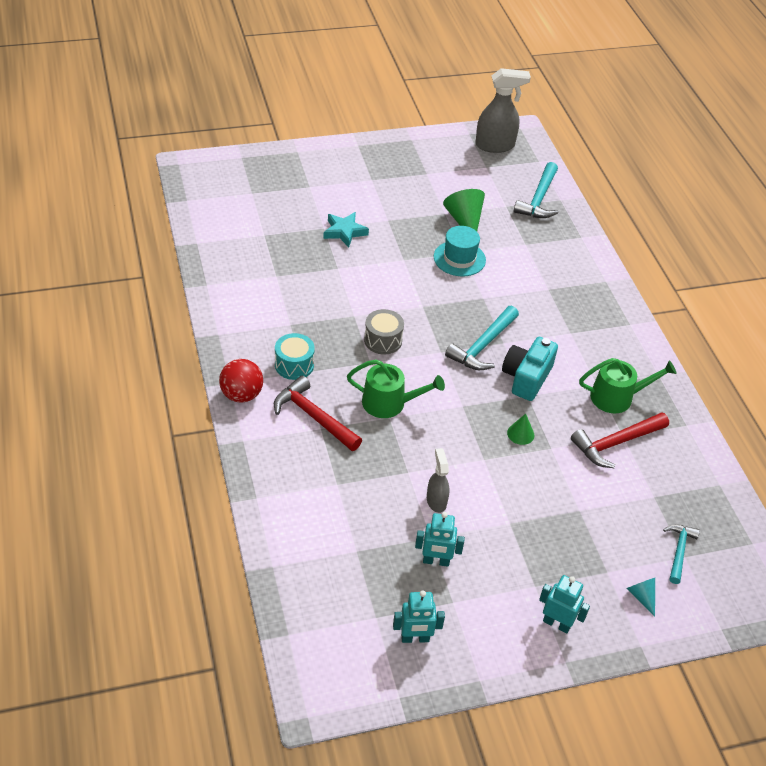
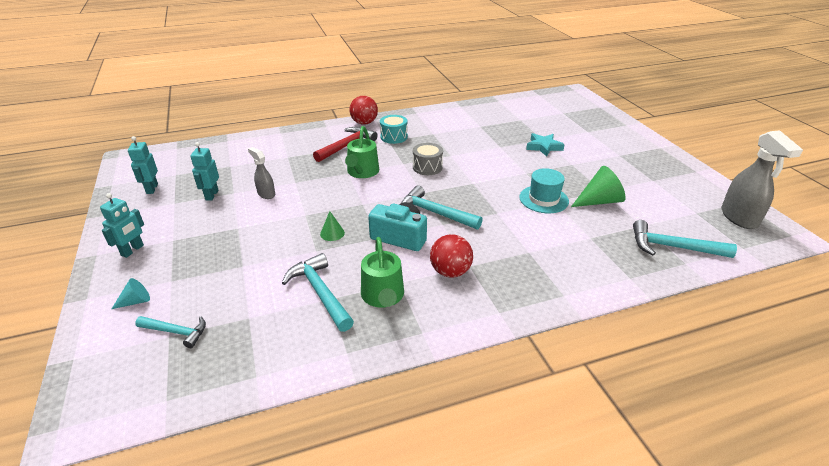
camera: 90 degrees right, 10 degrees down
(436, 501) = (266, 194): grey spray bottle -> grey spray bottle turned 120 degrees counterclockwise
(580, 347) = (450, 271): none -> red ball
(616, 443) = (320, 293): red hammer -> turquoise hammer

